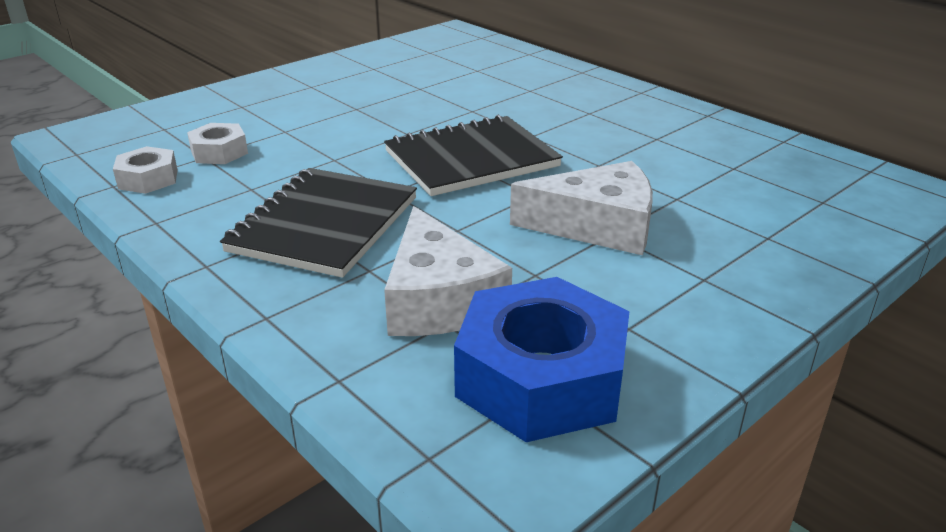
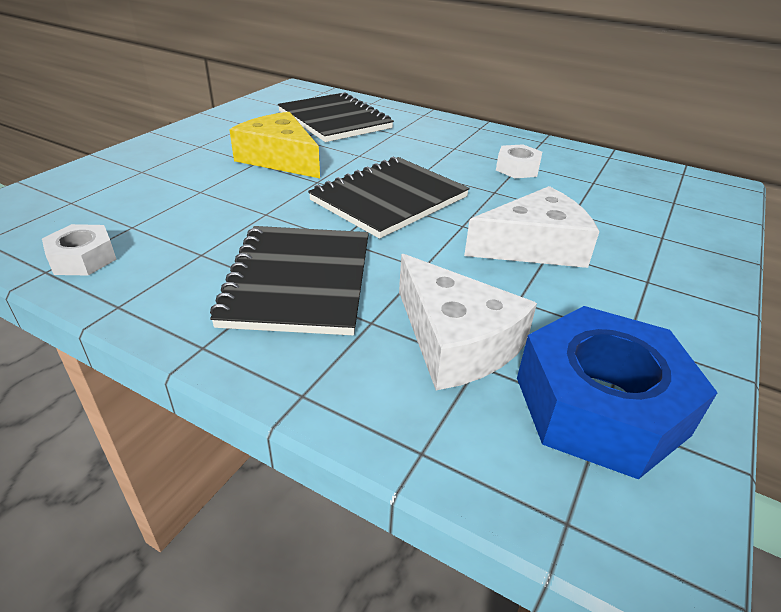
camera: 20 degrees left, 5 degrees up
(219, 152) = (145, 220): white nut -> white nut (517, 168)
(383, 106) = (280, 158): none -> yellow cheese
(471, 70) = (334, 120): none -> black notebook

